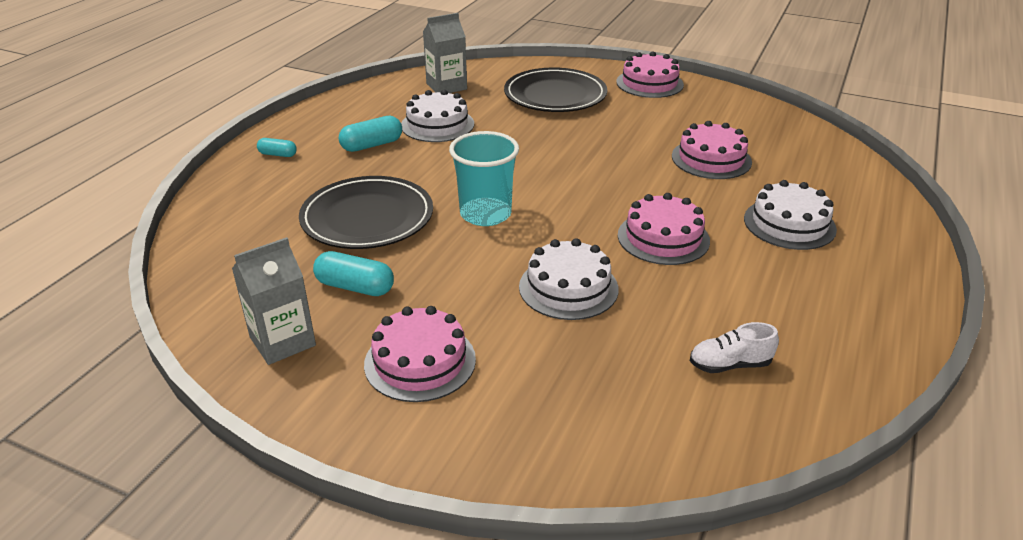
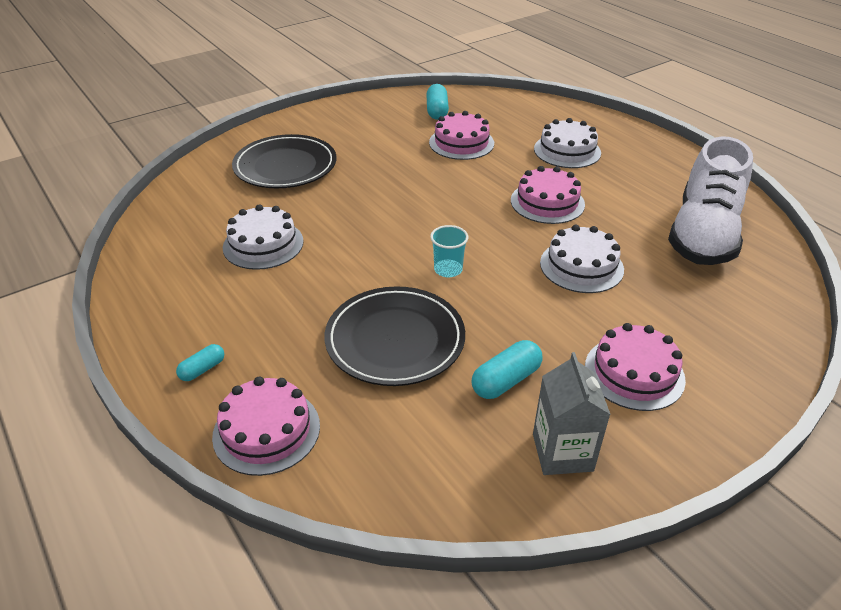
camera: 60 degrees left, 5 degrees up
(372, 145) = (258, 296): turquoise capsule -> turquoise capsule (437, 111)
(446, 86) = (191, 214): grey carton -> none
(485, 214) = (448, 270): turquoise cup -> turquoise cup, size x0.58
(649, 83) = (320, 119): pink cake -> pink cake (266, 430)
(729, 365) = (703, 235): white shoe -> white shoe, size x2.48

